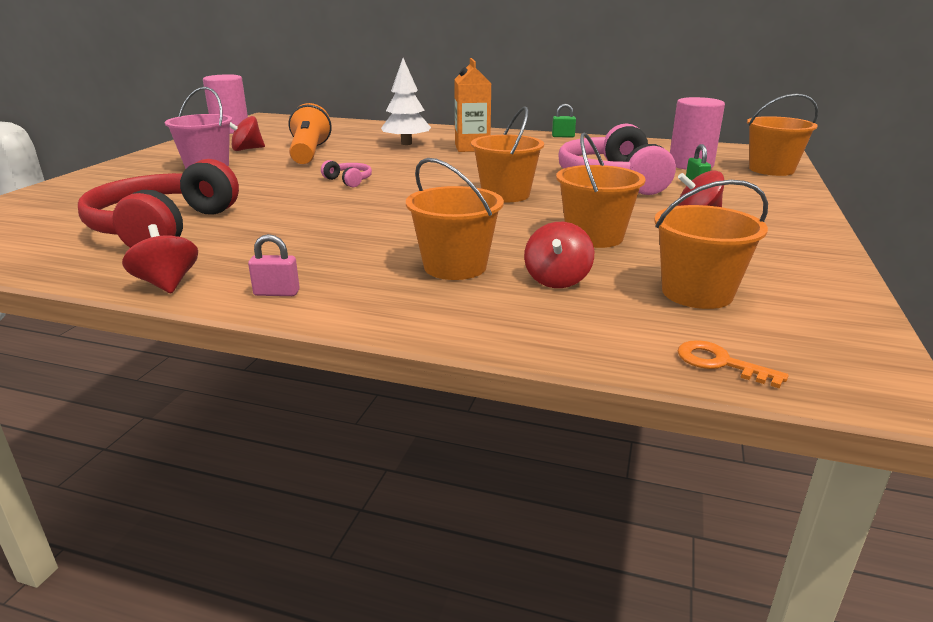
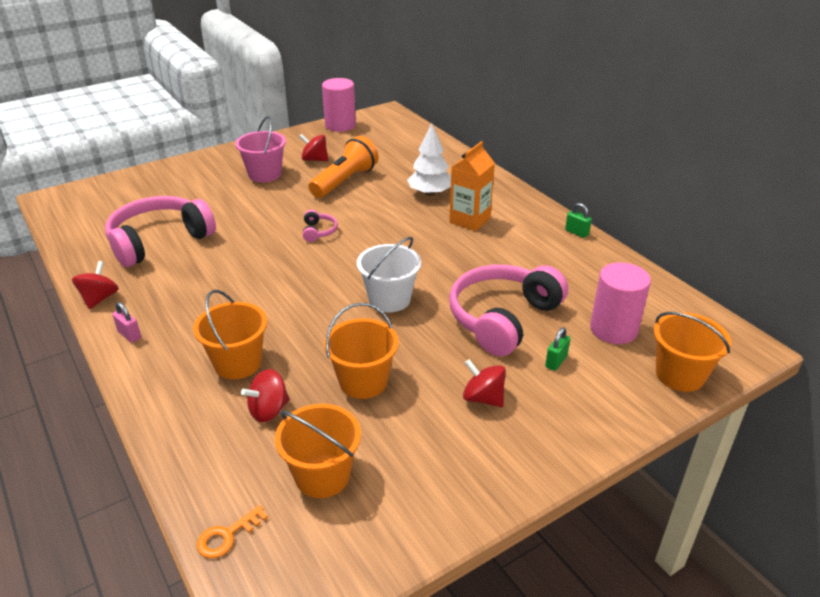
camera: 40 degrees right, 10 degrees up
(162, 228) = (159, 241): red headphones -> pink headphones
(505, 195) = (389, 299): orange bucket -> white bucket
(720, 363) = (227, 536): orange key -> orange key turned 120 degrees counterclockwise

